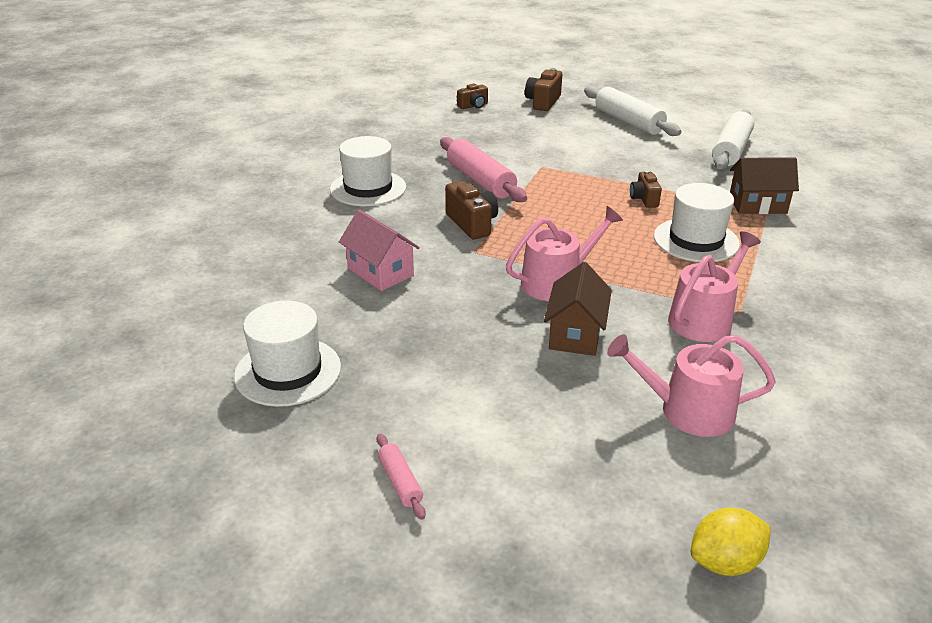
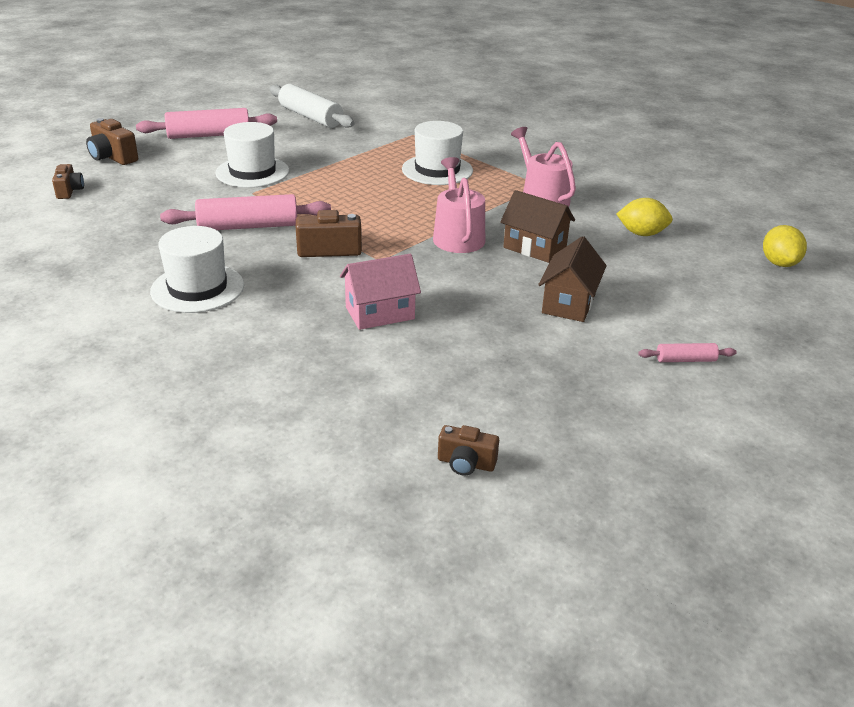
camera: 70 degrees left, 0 degrees up
(288, 371) = (518, 392): white hat -> white hat (252, 172)
(628, 121) = (209, 135): white rolling pin -> pink rolling pin
(644, 199) = (357, 169): brown camera -> brown camera (466, 463)
(687, 411) = (641, 234): pink watering can -> yellow lemon
(757, 205) = (405, 135): brown house -> brown house (568, 303)

